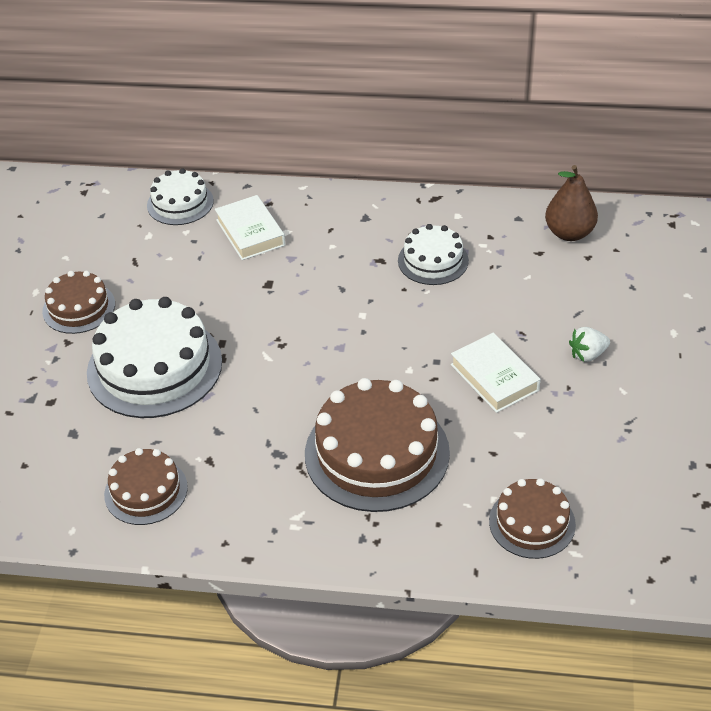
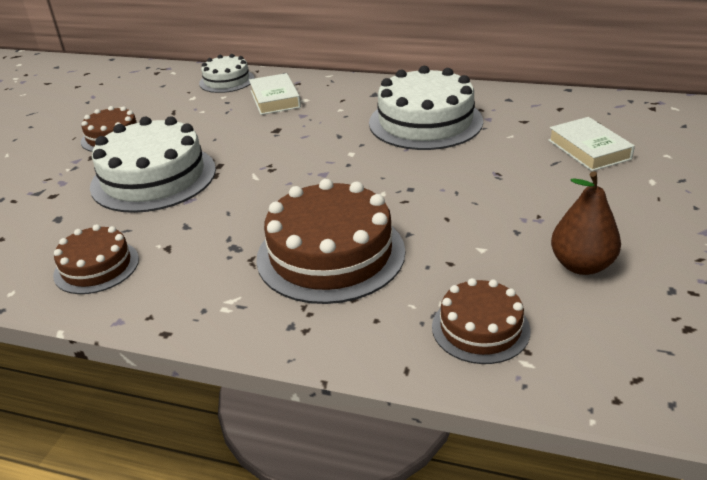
camera: 10 degrees right, 10 degrees down
(433, 260) = (425, 122): white cake -> white cake, size x1.78
(494, 377) = (464, 203): white book -> white book (589, 149)
(569, 233) = (554, 110): brown pear -> brown pear (581, 265)
(587, 355) = (561, 192): white strawberry -> none

